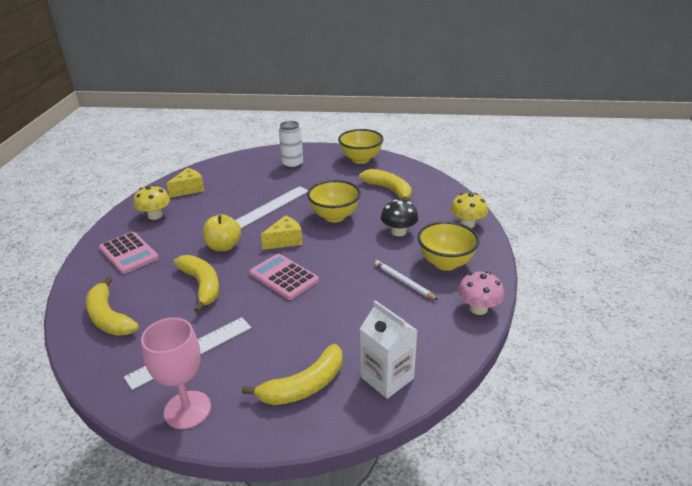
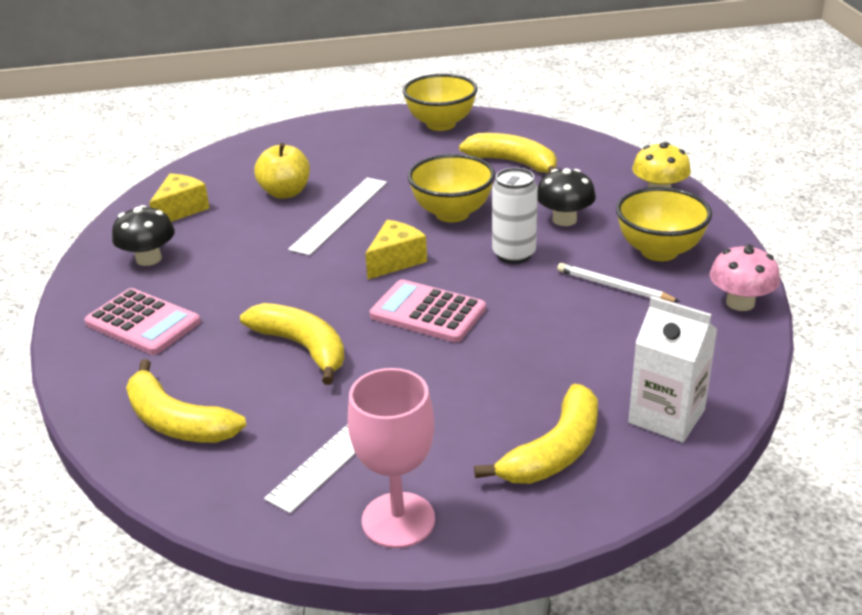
camera: 15 degrees left, 0 degrees up
(155, 215) = (148, 259): yellow mushroom -> black mushroom
(223, 246) = (300, 285): yellow apple -> yellow apple (285, 192)
(292, 164) = (334, 147): white can -> white can (514, 254)

